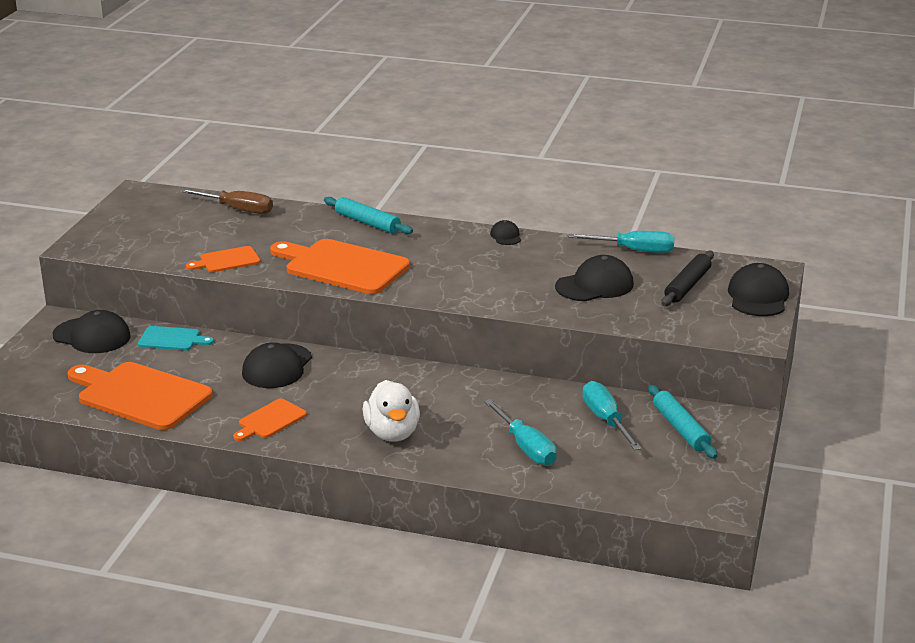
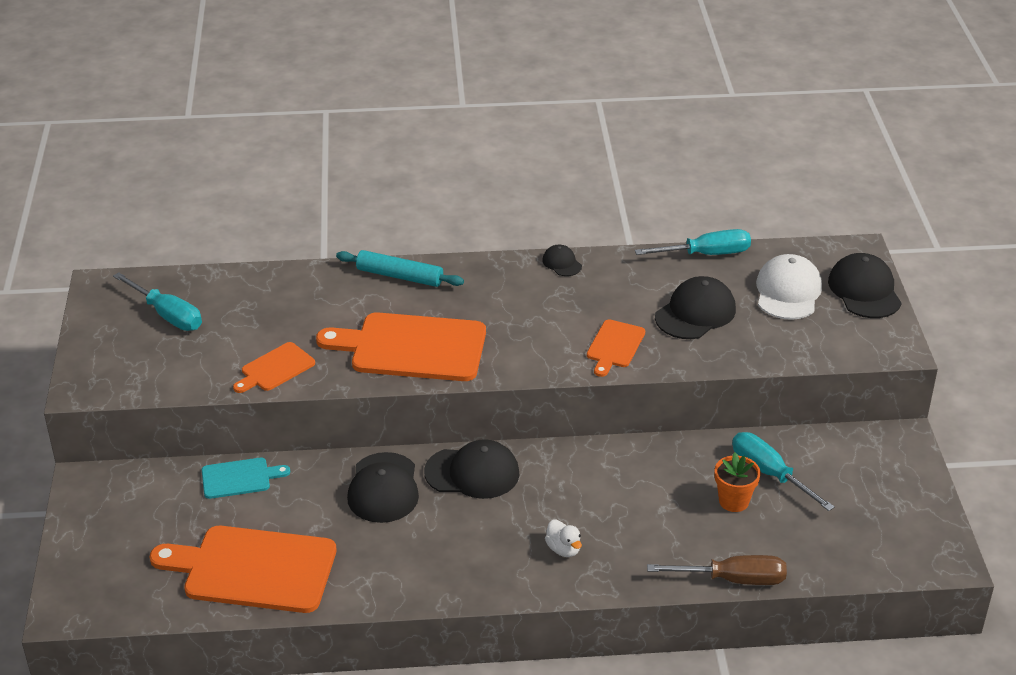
camera: 20 degrees left, 10 degrees up
(92, 336) = (142, 496): black cap -> black cap (472, 473)
(237, 209) = (239, 288): brown screwdriver -> brown screwdriver (732, 579)
(270, 420) = (422, 566): orange cutting board -> orange cutting board (615, 346)
(392, 433) = (563, 549): white duck -> white duck, size x0.52
(525, 447) = (711, 531): turquoise screwdriver -> turquoise screwdriver (167, 315)
(560, 432) = (733, 501): none -> orange flower pot
(680, 429) = (848, 466): turquoise rolling pin -> none
(687, 286) = (788, 292): black rolling pin -> white cap

